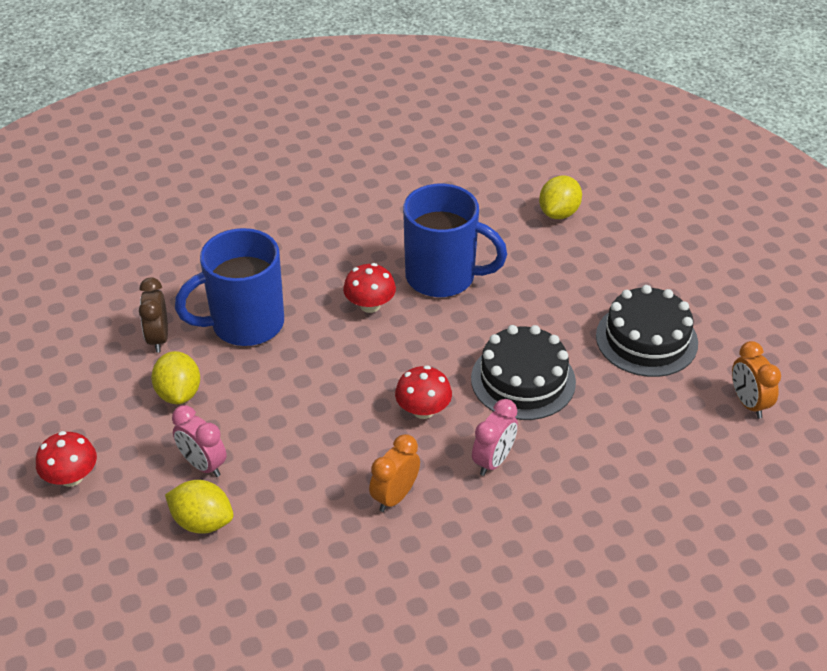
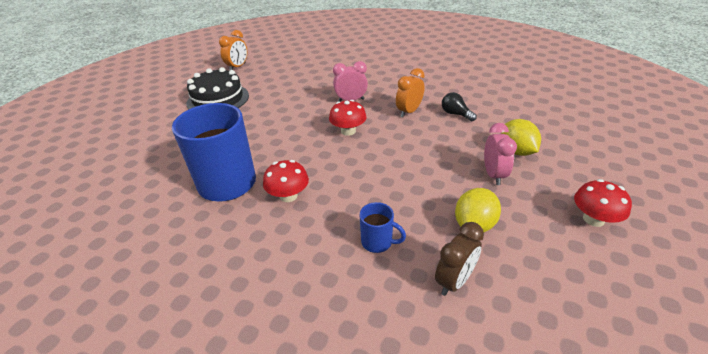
camera: 130 degrees left, 5 degrees down
(245, 324) = (378, 242): blue mug -> blue mug, size x0.45
(331, 538) = (455, 114): none -> black light bulb
(395, 496) = (409, 112): orange clock -> orange clock turned 135 degrees clockwise
(523, 380) = (288, 115): black cake -> none
(559, 213) = (109, 171): yellow lemon -> none

